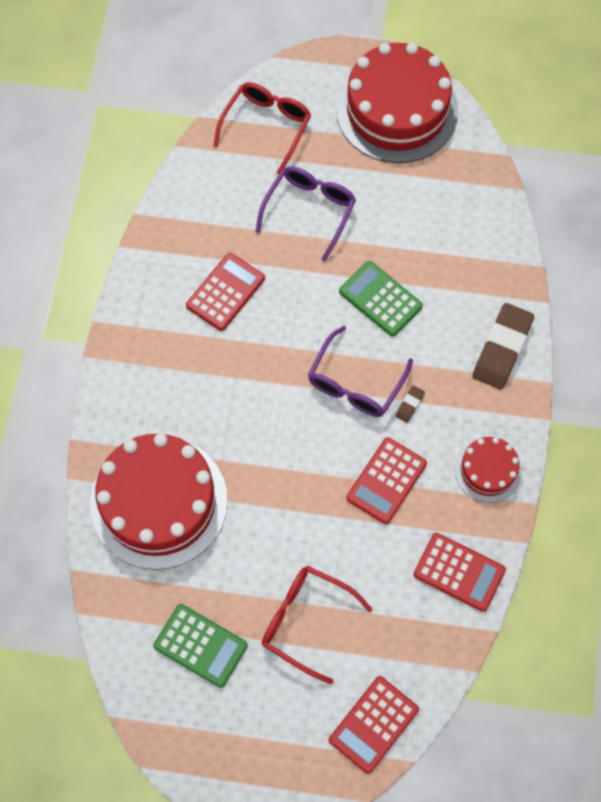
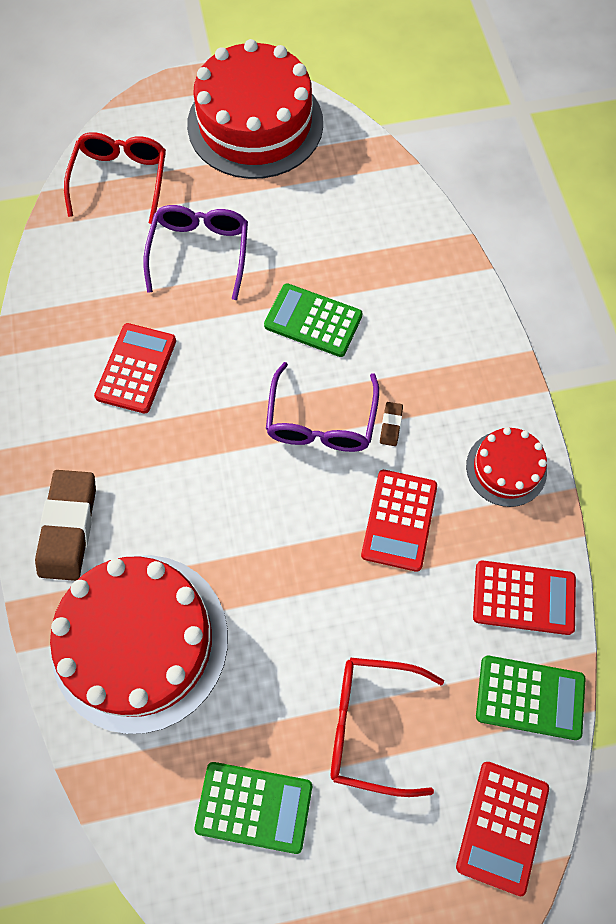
camera: 20 degrees left, 0 degrees up
(432, 645) = (530, 697): none -> green calculator
(502, 348) = (465, 331): brown eraser -> brown eraser (68, 527)

